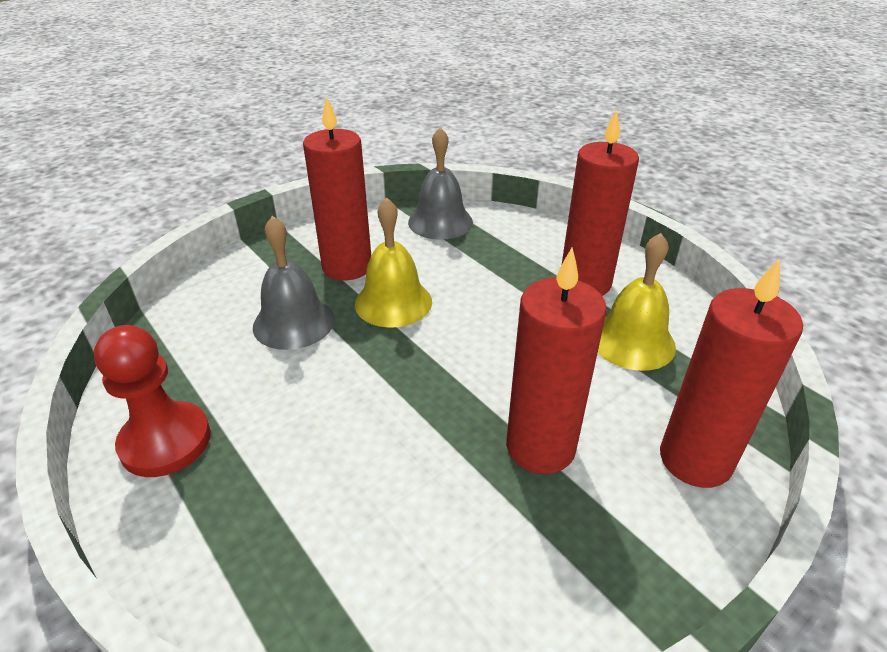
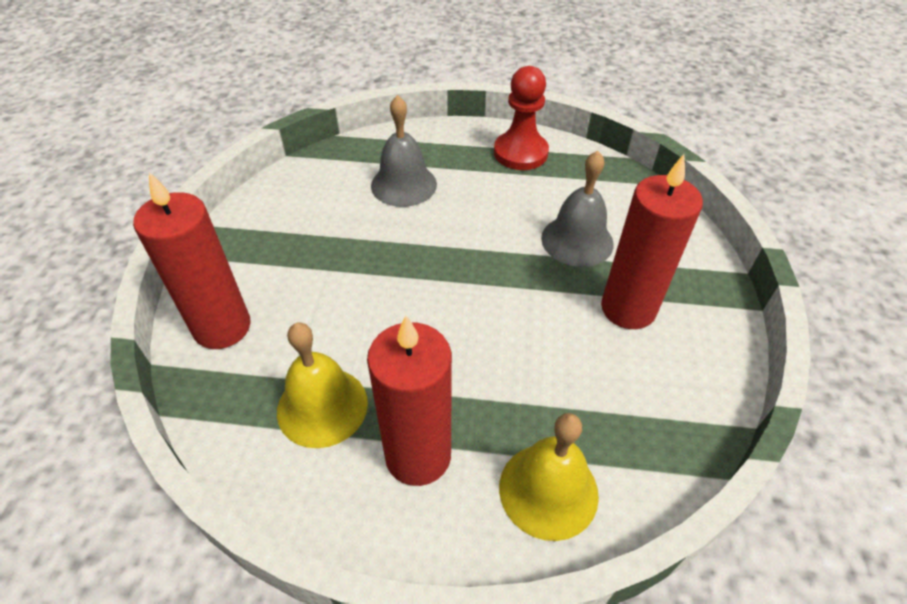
camera: 135 degrees right, 10 degrees up
(393, 302) = (544, 303): yellow bell -> yellow bell (548, 490)
(440, 222) = (652, 436): grey bell -> grey bell (404, 184)
(540, 447) = (328, 271): red candle -> none

